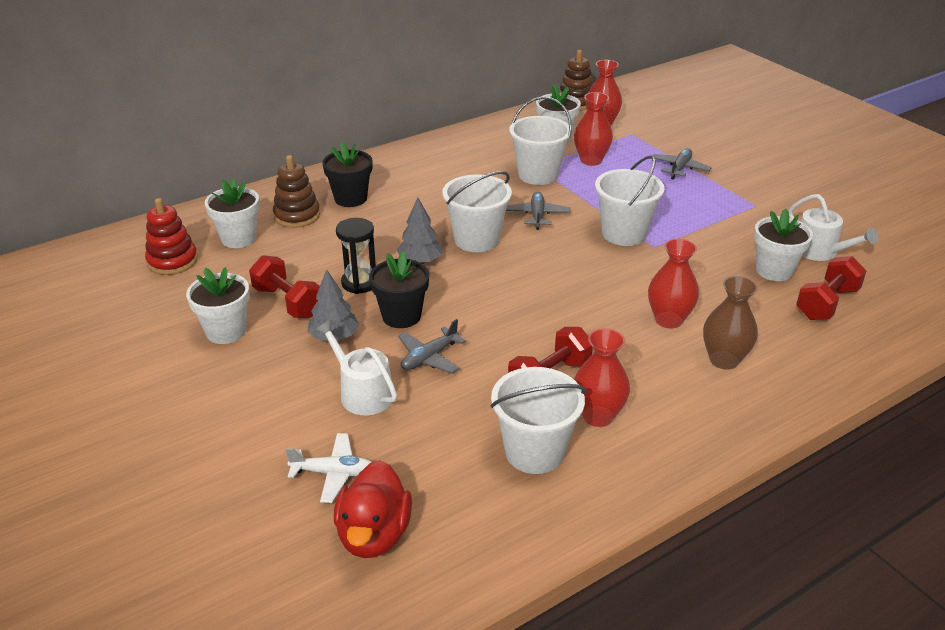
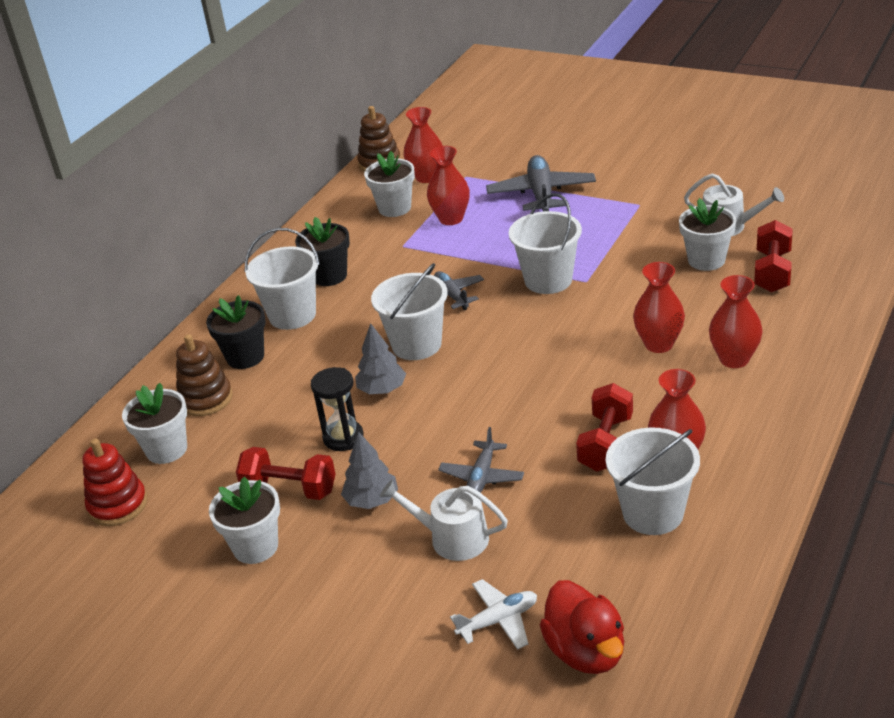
camera: 25 degrees left, 0 degrees up
(401, 316) = (417, 450): black flower pot -> black flower pot (329, 276)
(538, 174) = (413, 254): white bucket -> white bucket (292, 315)
(679, 168) = (541, 194): grey plane -> grey plane, size x1.68
(724, 360) = (734, 359): brown vase -> red vase

